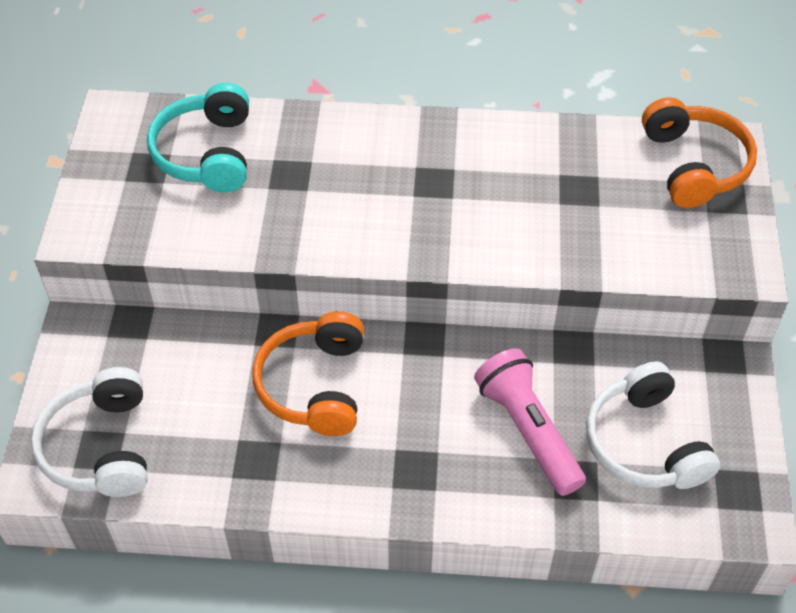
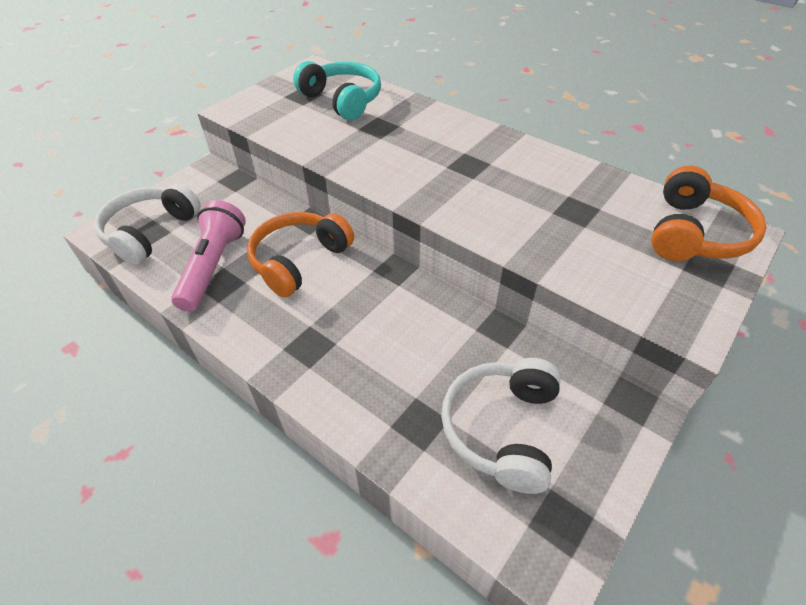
camera: 35 degrees right, 5 degrees down
(207, 153) = (342, 100): turquoise headphones -> turquoise headphones turned 105 degrees clockwise
(528, 430) = (414, 365): pink flashlight -> pink flashlight (213, 266)

